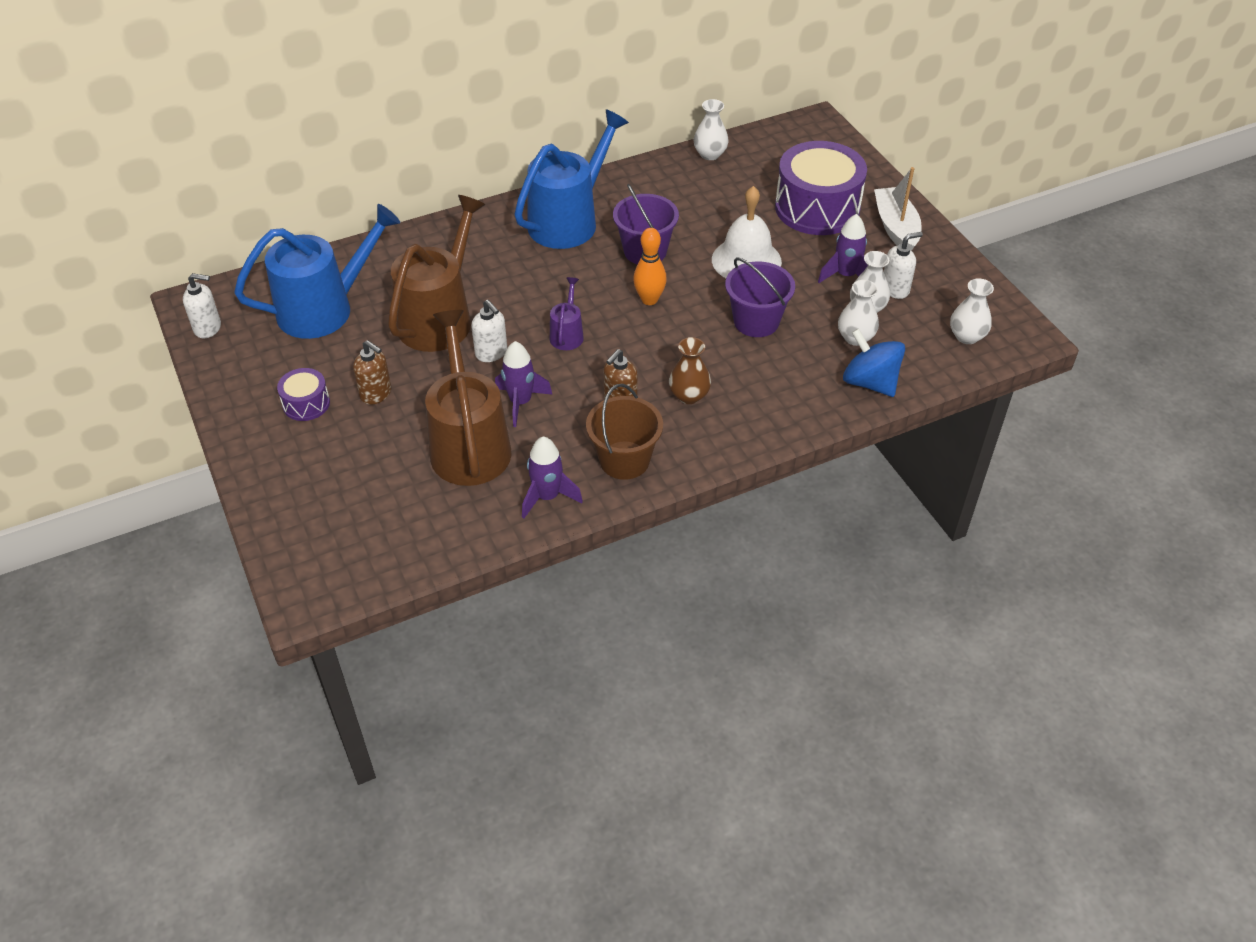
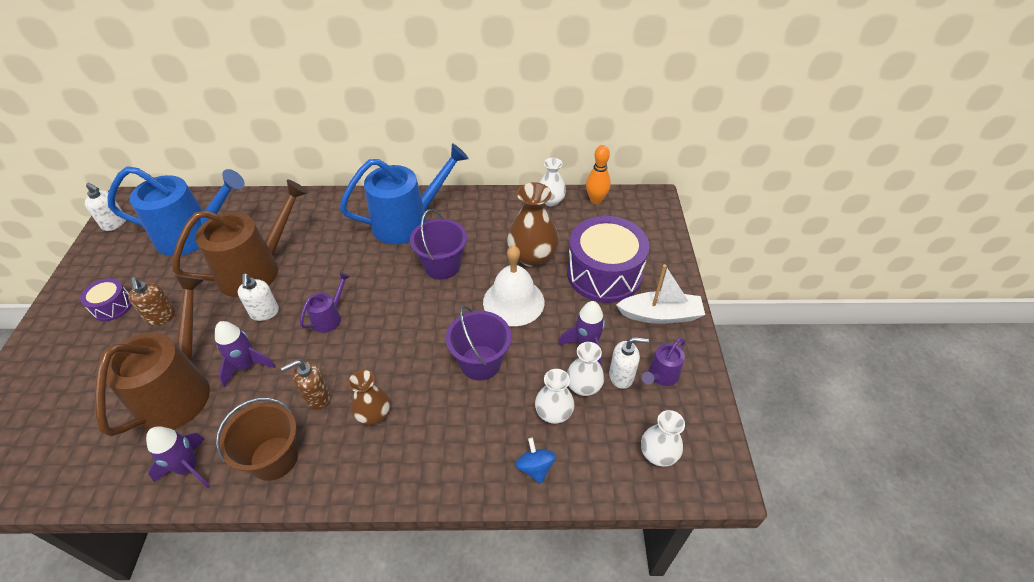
camera: 25 degrees right, 0 degrees up
(649, 300) = (413, 310): orange bowling pin -> orange bowling pin (596, 200)
(732, 214) = (532, 256): none -> brown vase
(870, 382) = (535, 467): blue spinning top -> blue spinning top, size x0.61
(896, 227) = (660, 315): white boat -> white boat turned 75 degrees clockwise
(930, 277) = (661, 375): none -> purple watering can

